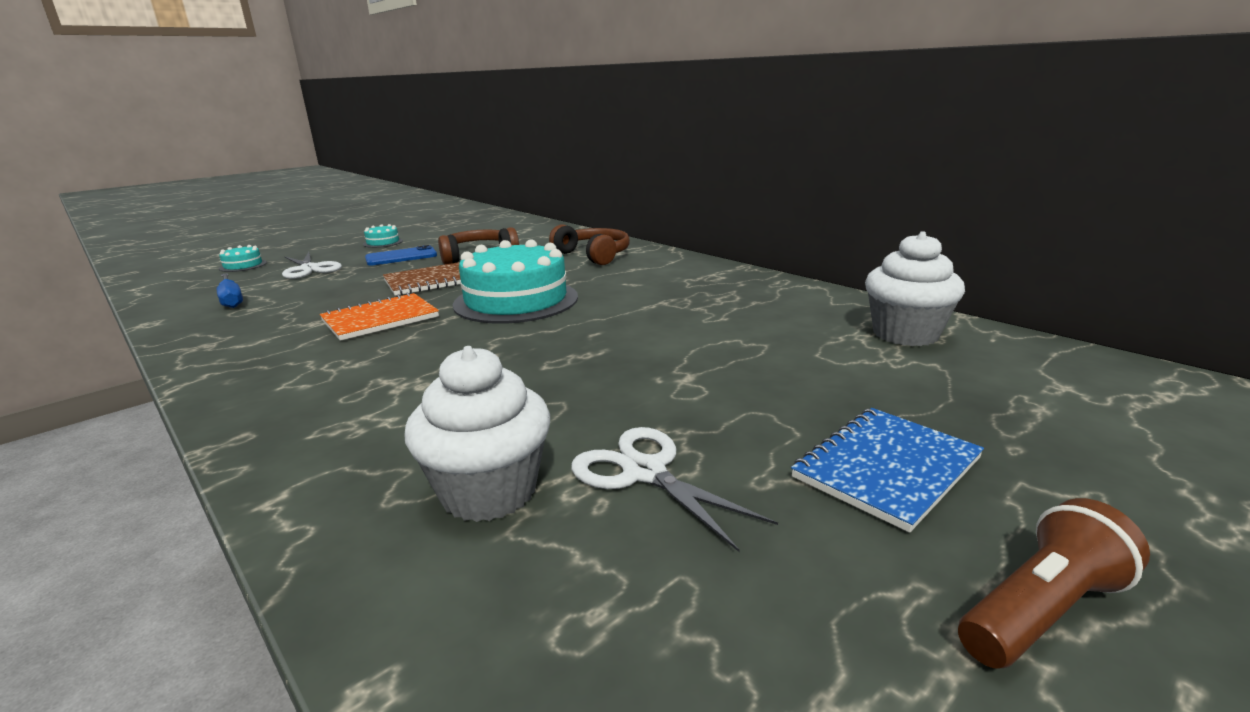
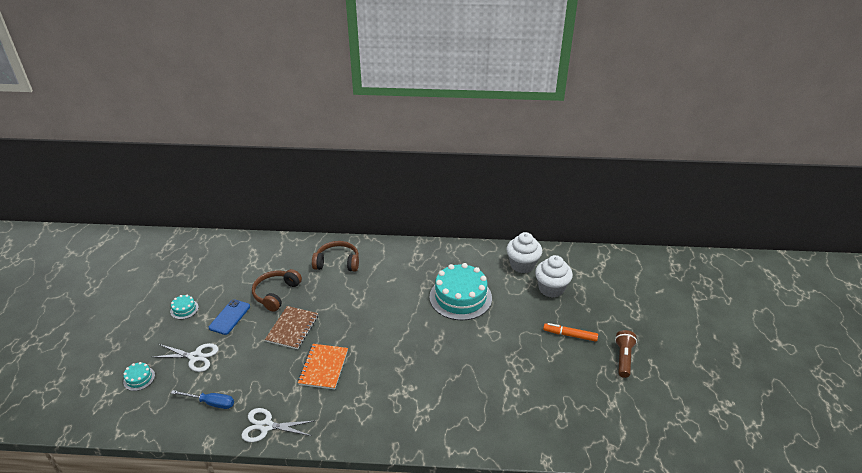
camera: 45 degrees left, 15 degrees up
(488, 491) = (496, 407): white cupcake -> white cupcake (551, 289)
(516, 300) = (361, 320): turquoise cake -> turquoise cake (460, 297)
(644, 472) = (523, 374): white scissors -> white scissors (266, 426)
(886, 468) = (570, 335): blue notebook -> orange marker

